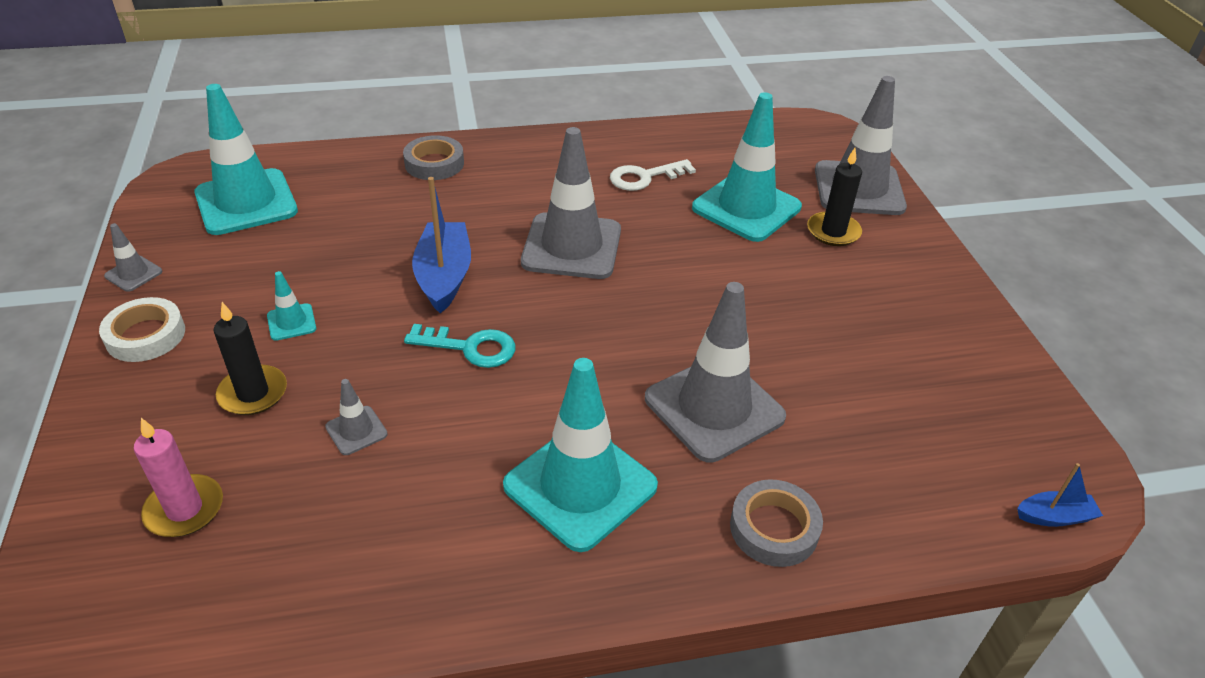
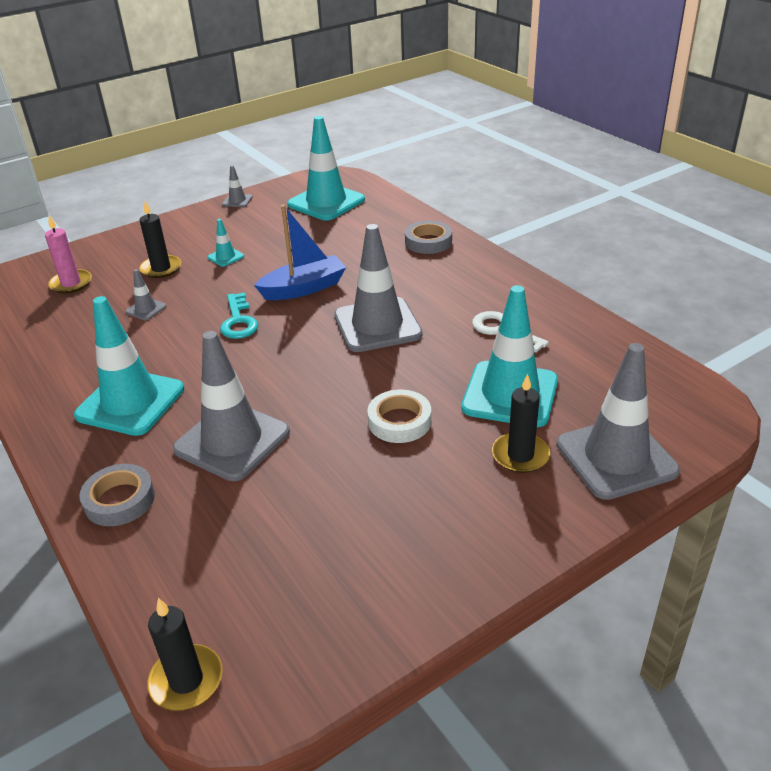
camera: 70 degrees right, 5 degrees down
(145, 335) = (190, 224): white tape -> white tape (399, 421)
(1054, 517) = (186, 680): blue boat -> black candle

